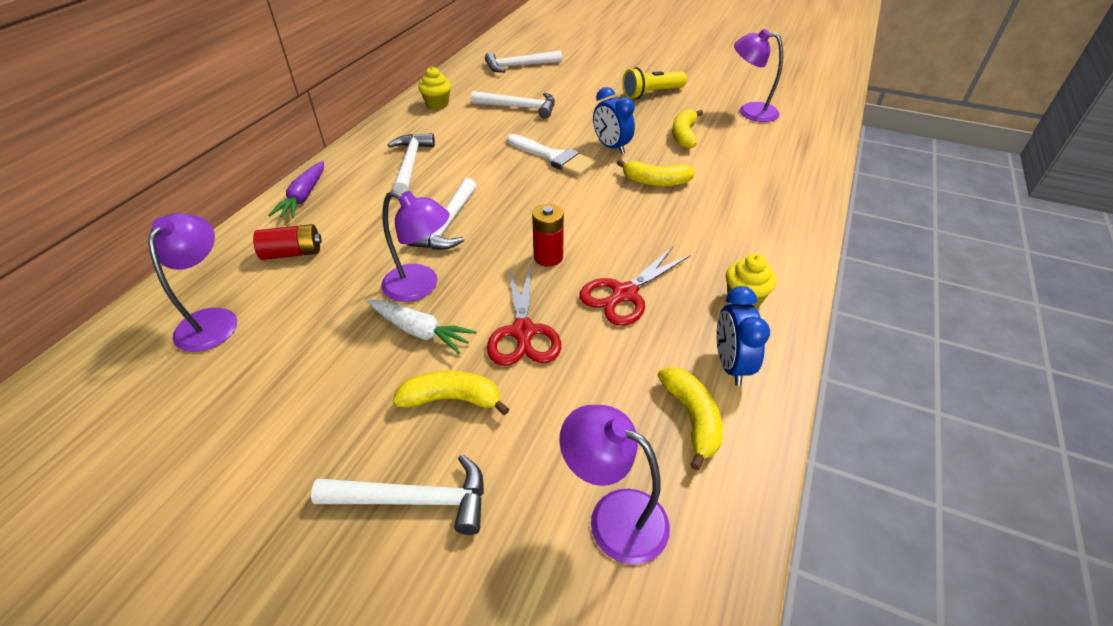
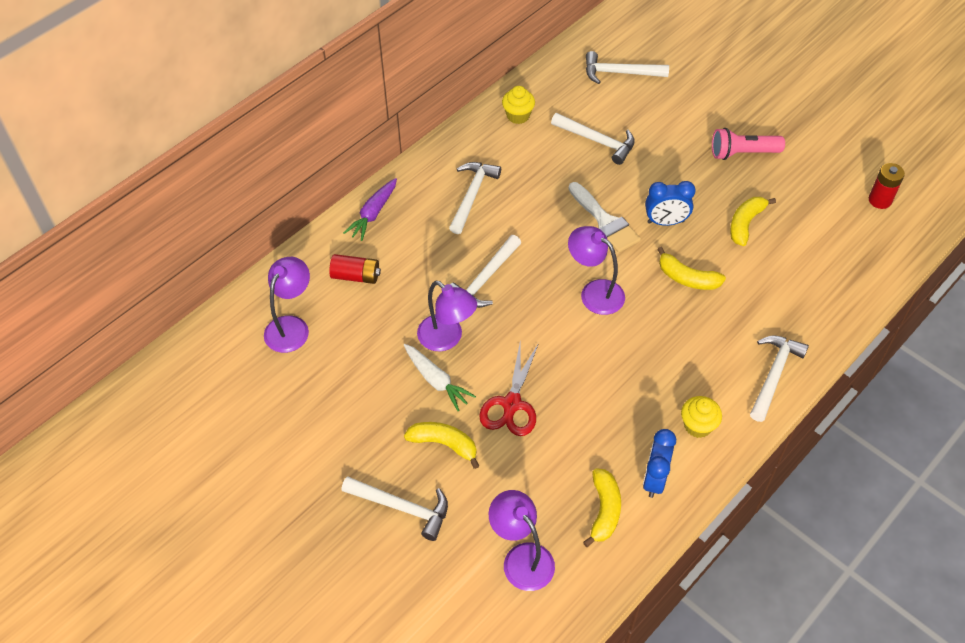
camera: 20 degrees right, 10 degrees up
(548, 257) = (556, 338): red battery -> red battery (880, 200)
(611, 147) = (665, 222): blue clock -> blue clock turned 75 degrees counterclockwise
(624, 294) = (603, 392): red scissors -> none
(651, 94) = (742, 153): yellow flashlight -> pink flashlight
(750, 111) = (833, 206): purple lamp -> purple lamp (594, 292)
(788, 236) = (773, 375): none -> white hammer

